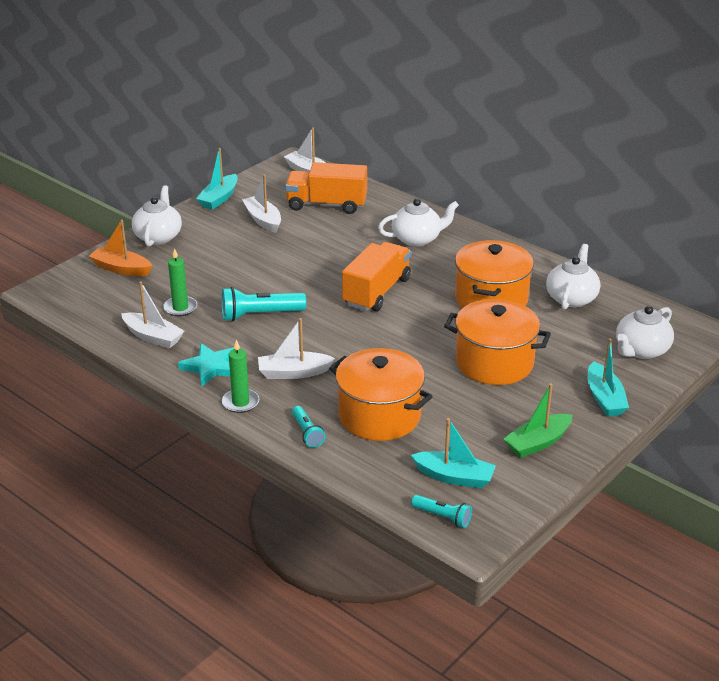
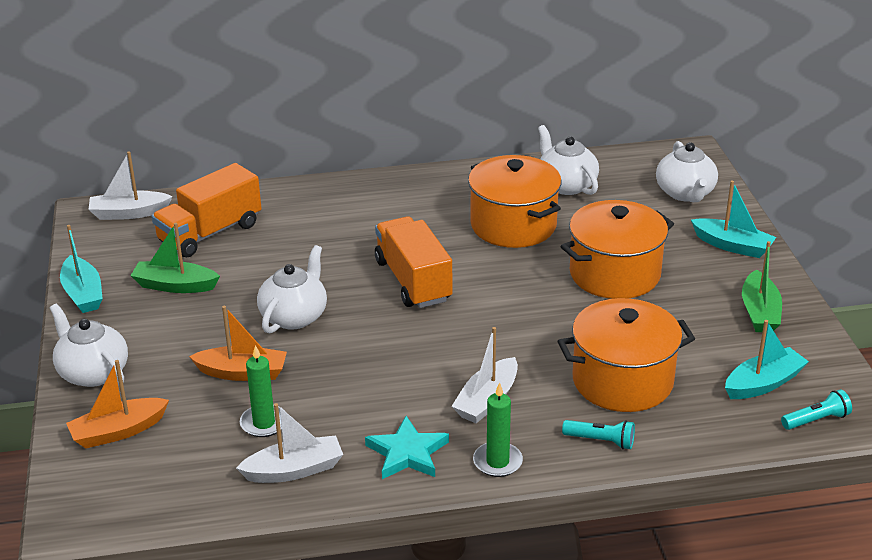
camera: 50 degrees left, 0 degrees up
(214, 279) = (242, 373): none -> orange boat
(260, 315) = (354, 373): turquoise flashlight -> none
(263, 220) = (175, 286): white boat -> green boat
(417, 239) = (355, 213): white teapot -> white teapot (294, 316)

